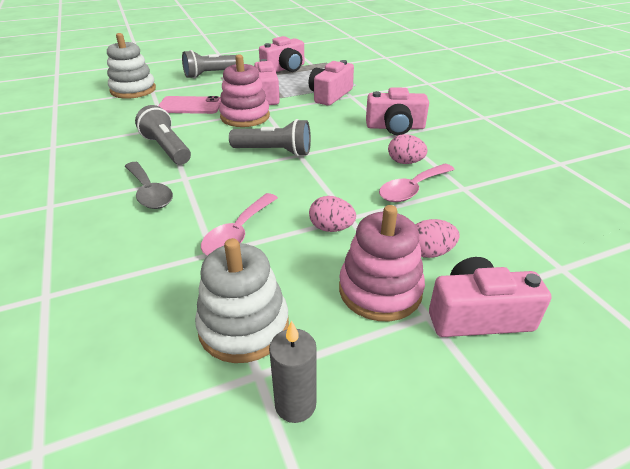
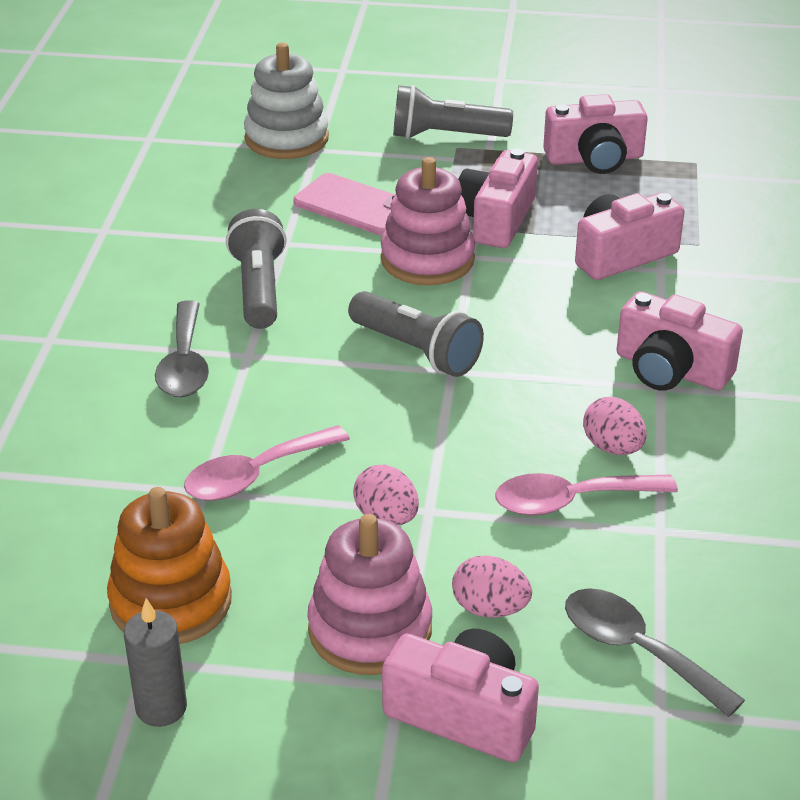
camera: 30 degrees right, 0 degrees up
(244, 326) = (171, 602): white stacking toy -> orange stacking toy
(517, 243) = (636, 650): none -> grey spoon

